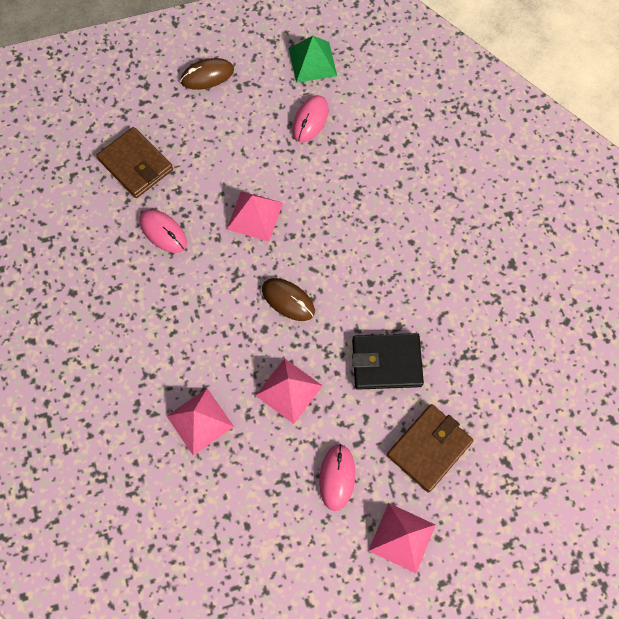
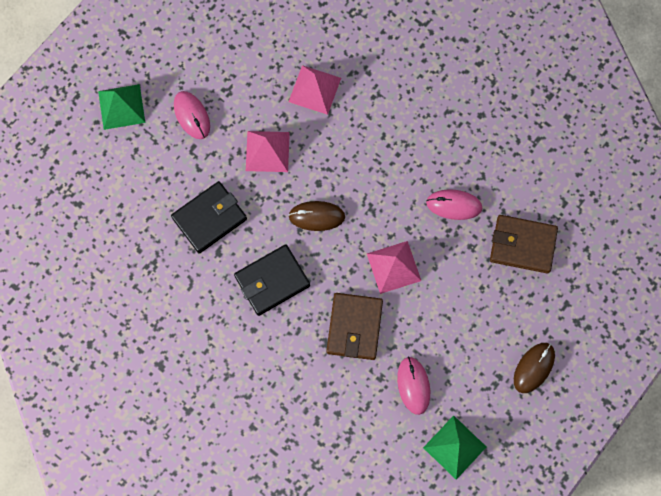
camera: 145 degrees right, 5 degrees up
(367, 271) = (272, 281): none -> black wallet
(402, 537) = (121, 106): pink pyramid -> green pyramid
(429, 448) = (139, 177): brown wallet -> brown wallet (354, 327)

